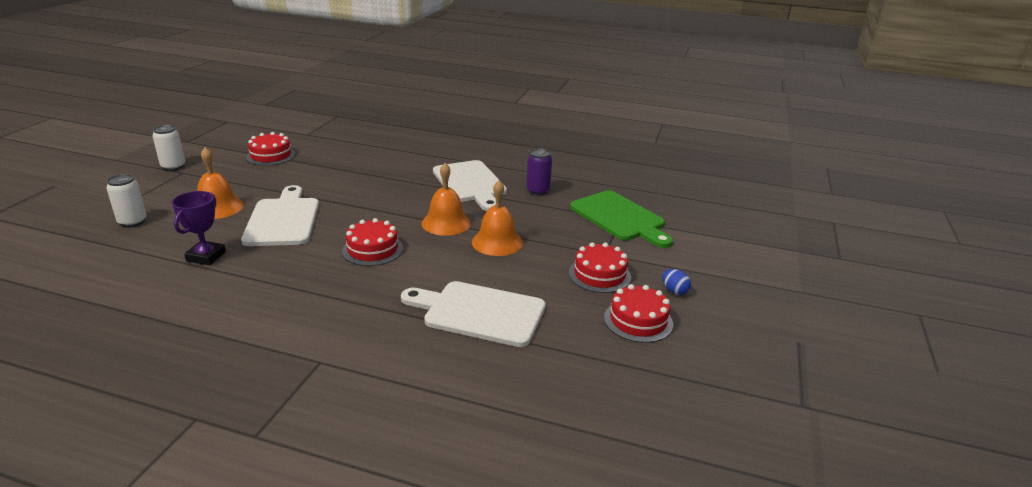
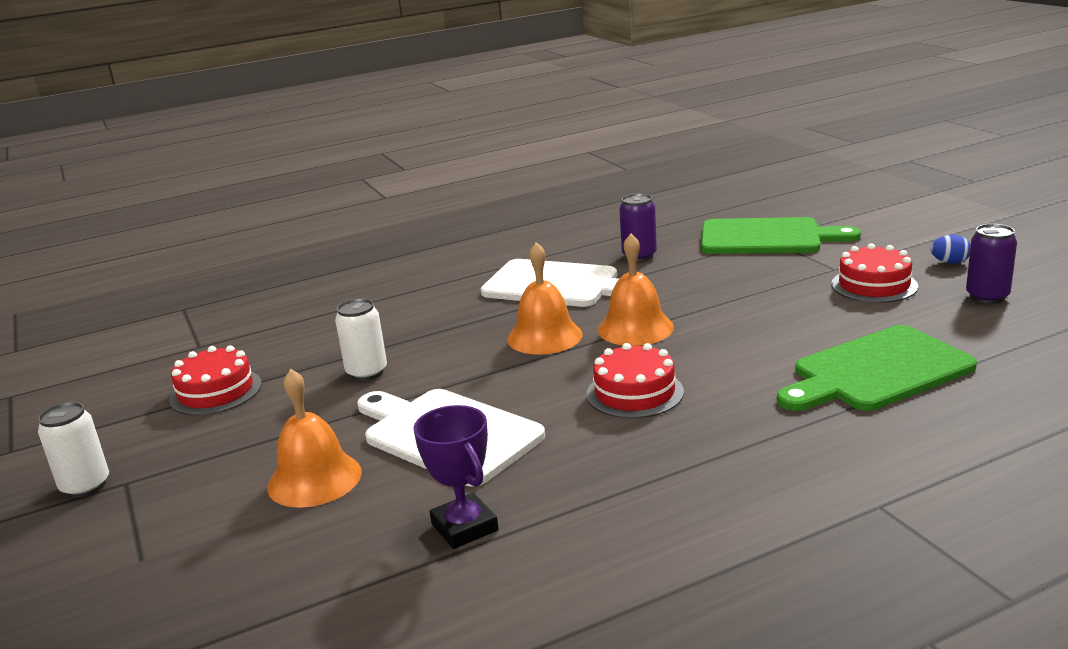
camera: 40 degrees left, 5 degrees down
(132, 222) = (228, 573): white can -> white can (367, 372)
(479, 312) = (876, 371): white cutting board -> green cutting board
(497, 242) = (727, 314): orange bell -> orange bell (544, 336)
(638, 320) = (987, 297): red cake -> purple can

